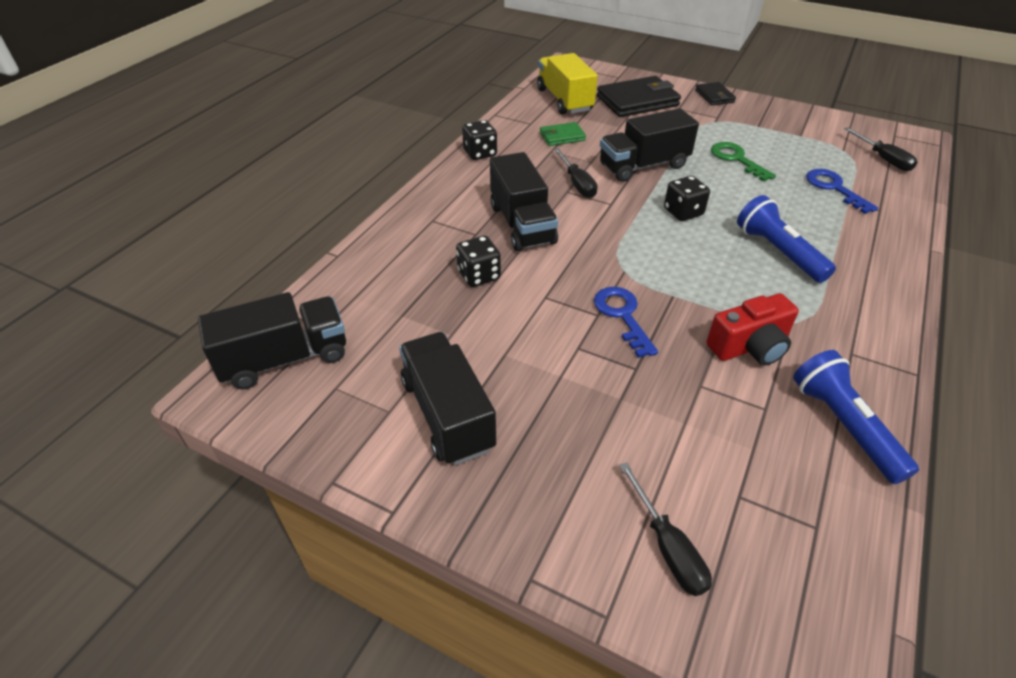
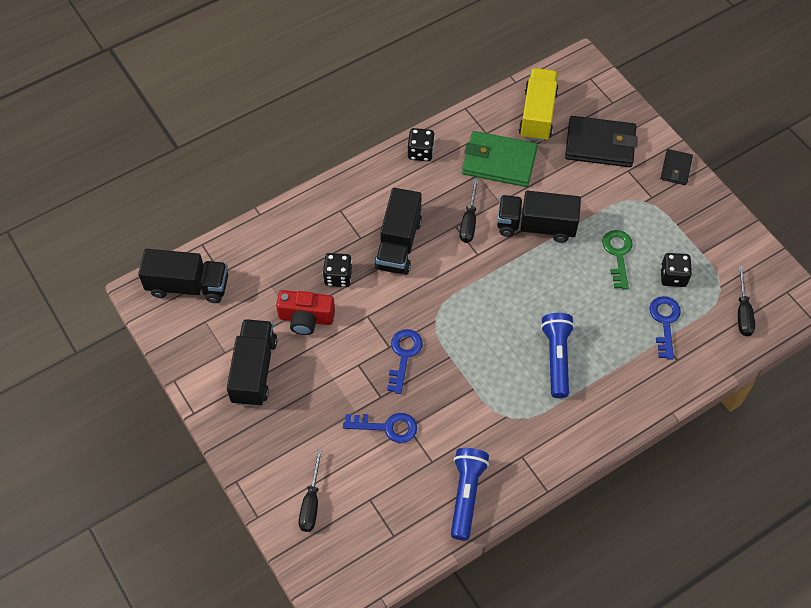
camera: 30 degrees right, 15 degrees up
(562, 137) = (499, 162): green wallet -> green wallet, size x1.87
(675, 397) = (387, 427): none -> blue key
(683, 212) = (523, 288): black dice -> black dice (673, 277)
(749, 346) = (462, 418): red camera -> red camera (306, 318)

